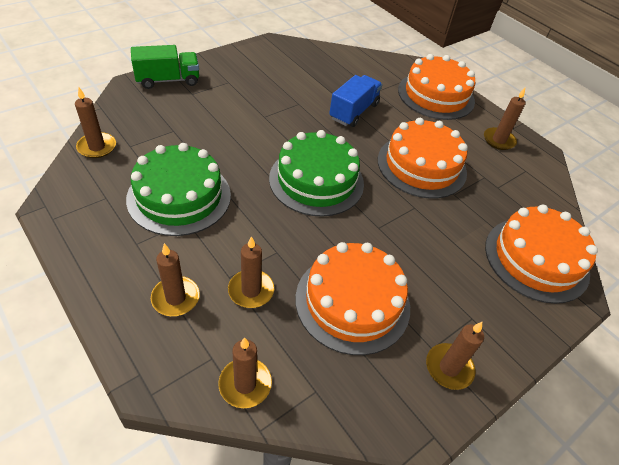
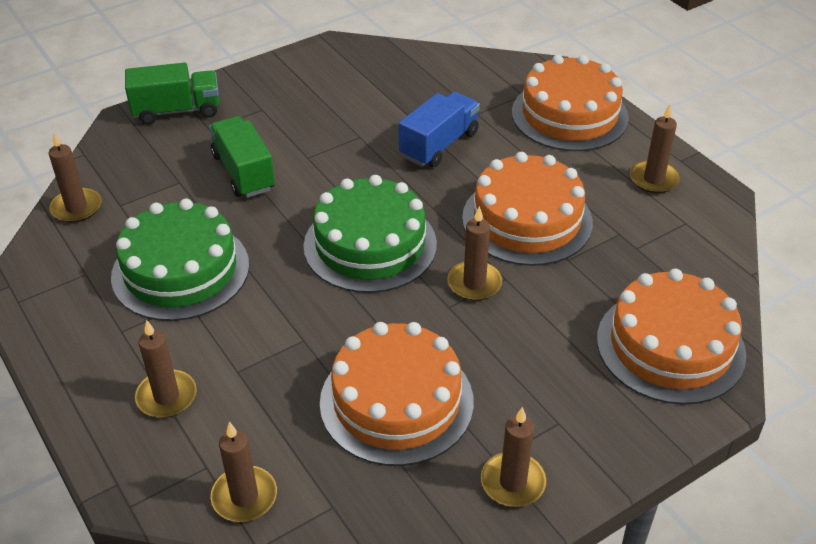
camera: 10 degrees right, 5 degrees down
(220, 125) = (243, 172): none -> green truck
(251, 290) = (263, 387): brown candle -> brown candle (474, 283)

